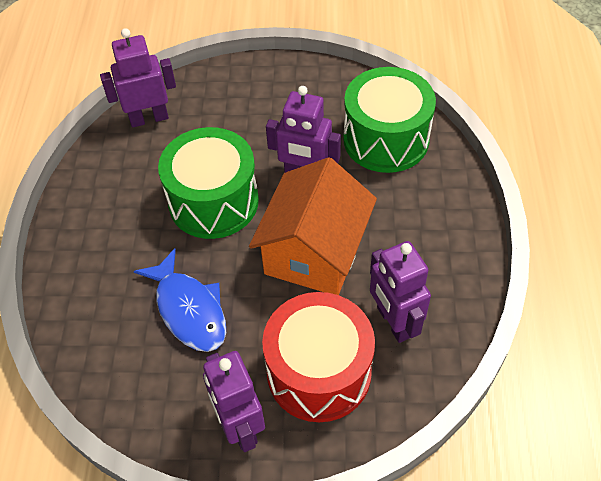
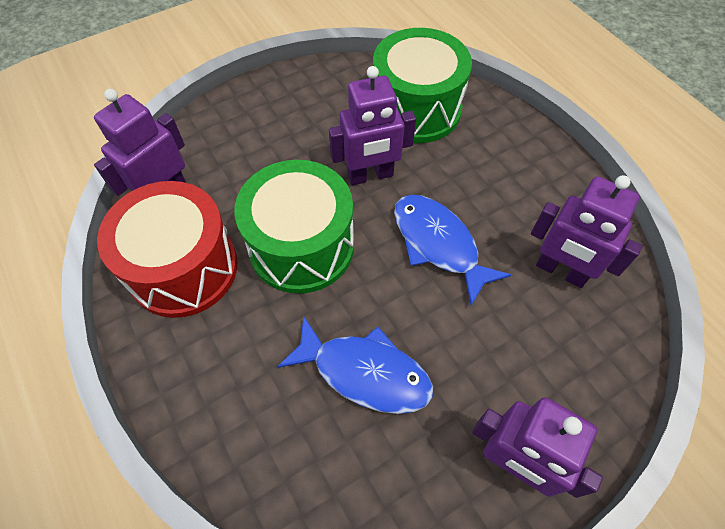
camera: 35 degrees left, 5 degrees up
(314, 252) = (438, 244): orange house -> blue fish
(319, 372) = (538, 359): red drum -> red drum (183, 268)

